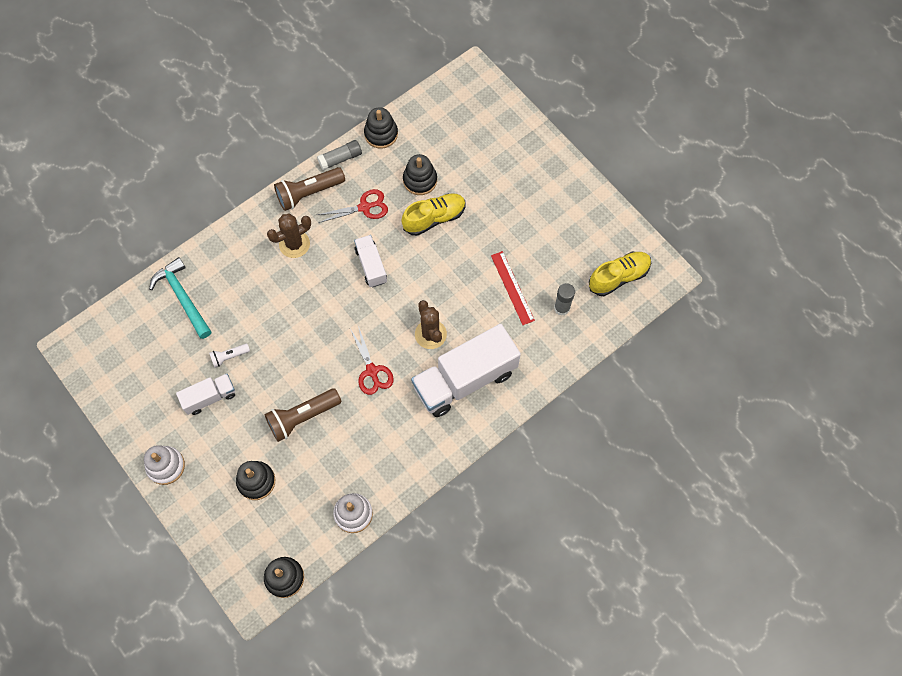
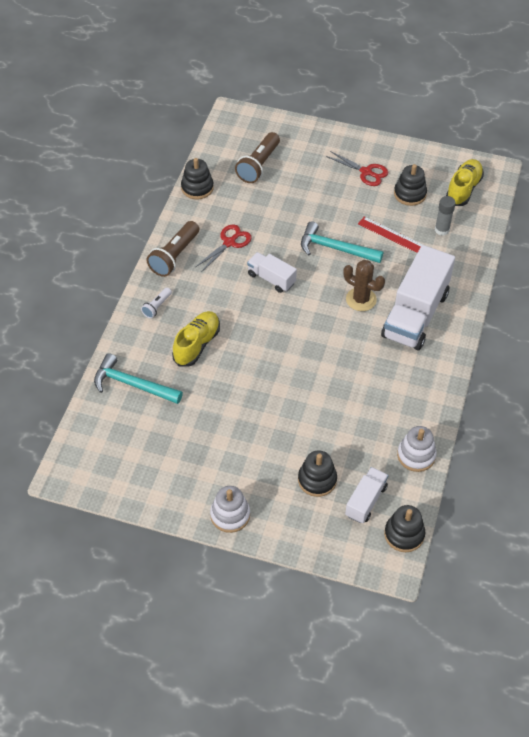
camera: 35 degrees left, 15 degrees down
(210, 397) = (222, 443): white truck -> white truck (366, 501)
(229, 357) = (212, 405): white flashlight -> white flashlight (157, 307)
(294, 244) = (195, 297): brown cactus -> none
(302, 417) = (313, 412): brown flashlight -> brown flashlight (258, 165)
(340, 159) = (179, 220): grey glue stick -> none
(372, 371) = (339, 349): red scissors -> red scissors (366, 172)
(420, 180) = (257, 203): black stacking toy -> black stacking toy (410, 194)
(434, 218) = (291, 222): yellow shoe -> yellow shoe (197, 344)
(450, 268) = (335, 248): none -> turquoise hammer

